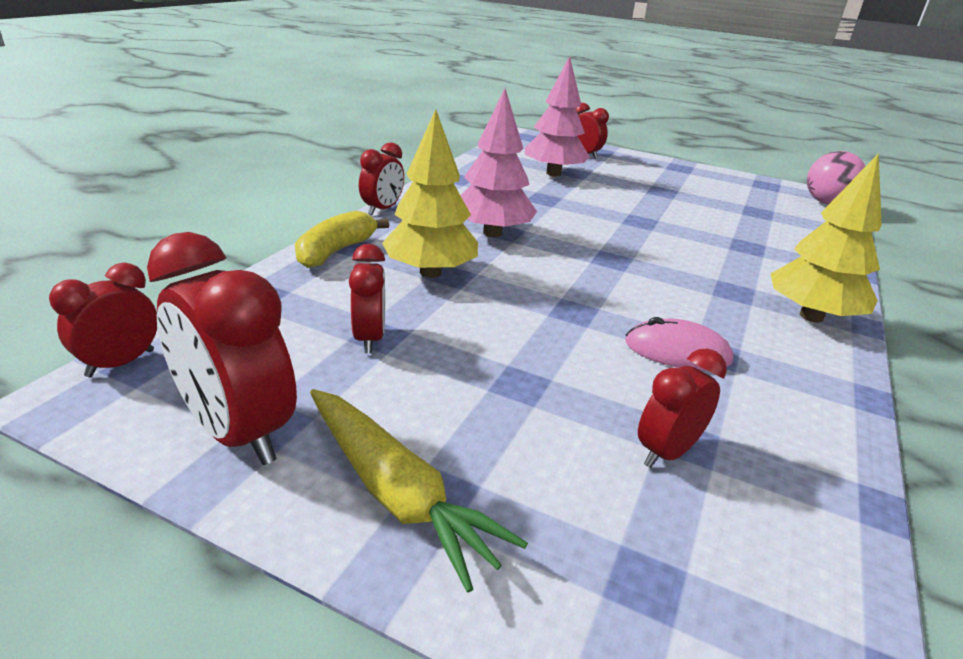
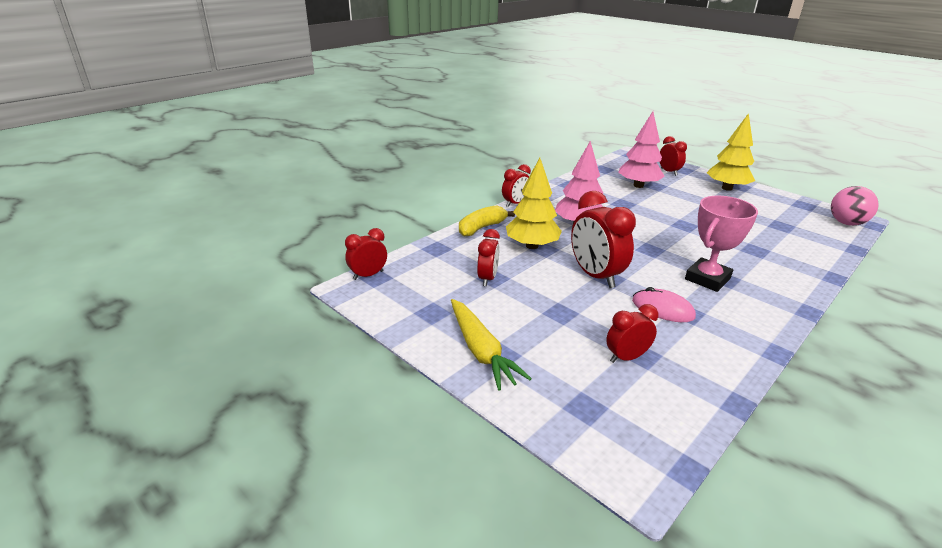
camera: 20 degrees right, 0 degrees up
(238, 432) = (416, 313): red clock -> red clock (595, 276)
(712, 294) = (707, 279): none -> pink trophy
(811, 316) = (770, 301): yellow tree -> yellow tree (727, 188)

